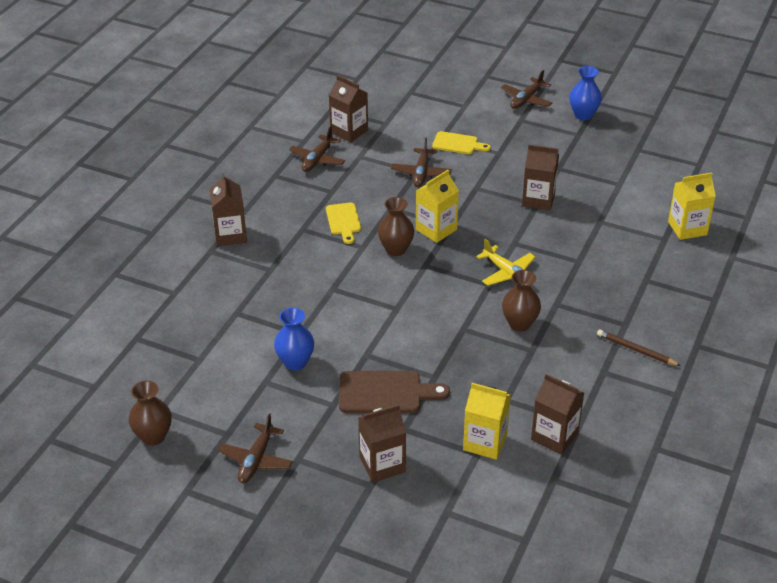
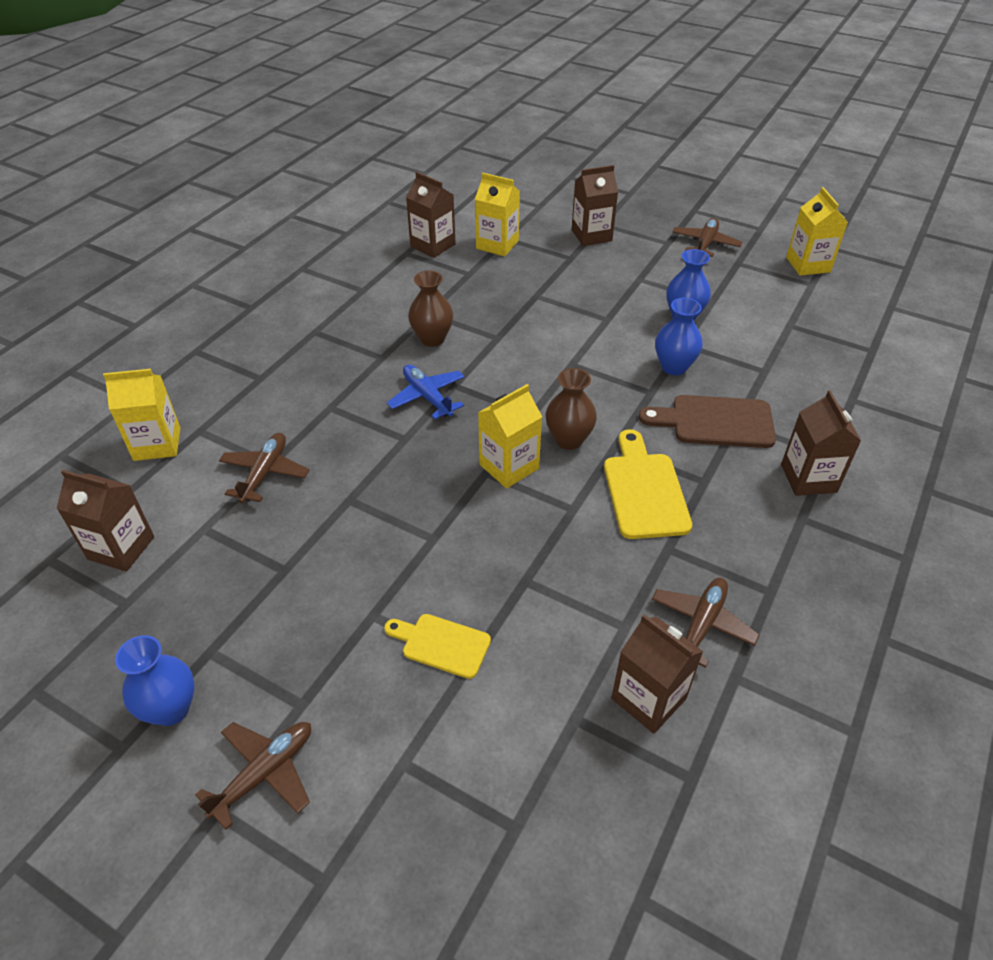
camera: 175 degrees left, 5 degrees up
(153, 436) = (808, 265): brown vase -> yellow carton
(311, 311) = (674, 367): none -> blue vase
(343, 221) = (644, 490): yellow cutting board -> yellow cutting board, size x1.56
(385, 393) = (587, 285): brown cutting board -> brown cutting board (715, 421)
(421, 173) = (518, 576): brown plane -> brown plane (265, 473)
(507, 273) = (427, 397): yellow plane -> blue plane
(538, 199) = (343, 508): brown carton -> brown carton (121, 548)
(636, 350) = (318, 306): brown pencil -> none

